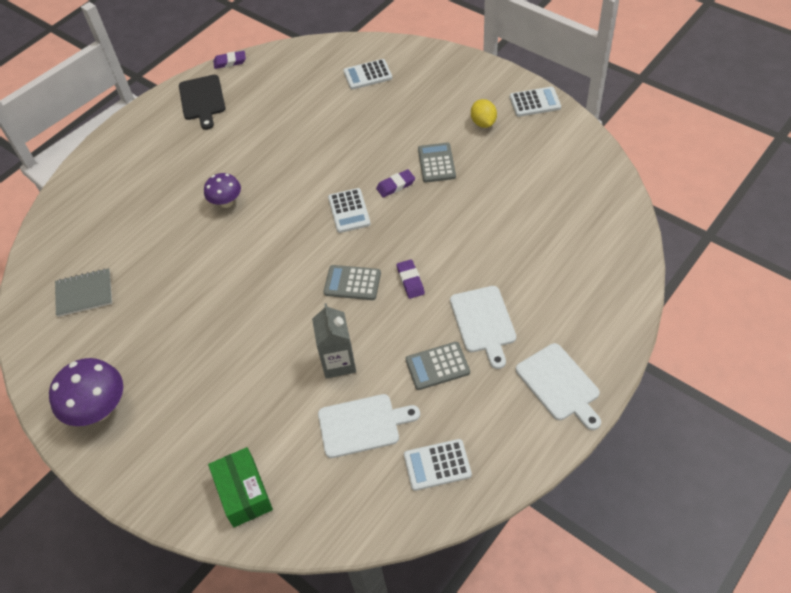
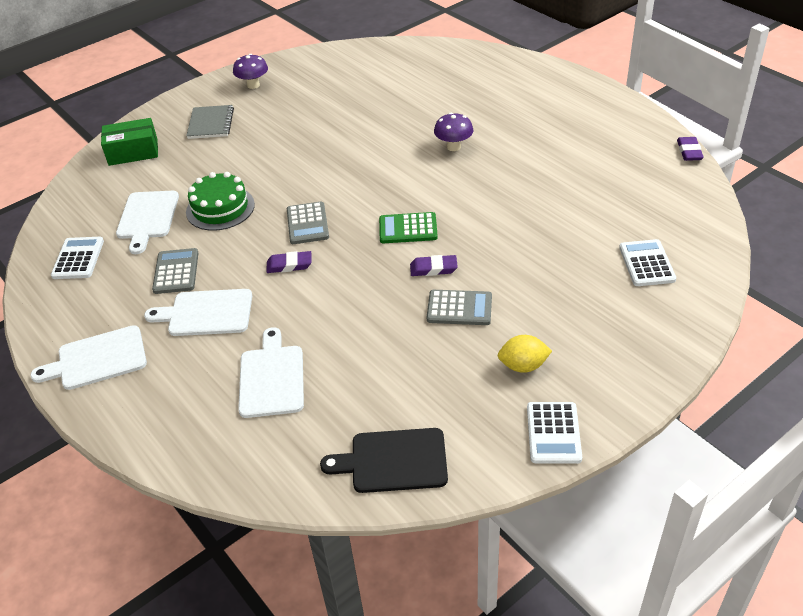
camera: 100 degrees right, 10 degrees down
(84, 293) = (374, 73): grey notebook -> grey notebook (211, 123)
(99, 410) = (253, 85): purple mushroom -> purple mushroom, size x0.61
(202, 100) = (621, 132): black cutting board -> black cutting board (393, 461)
(338, 362) = (220, 208): grey carton -> green cake
(349, 211) = (408, 229): white calculator -> green calculator
(352, 283) = (307, 224): grey calculator -> grey calculator turned 150 degrees clockwise
(395, 185) = (433, 268): purple eraser -> purple eraser turned 75 degrees counterclockwise
(538, 255) = (272, 378): none -> white cutting board

